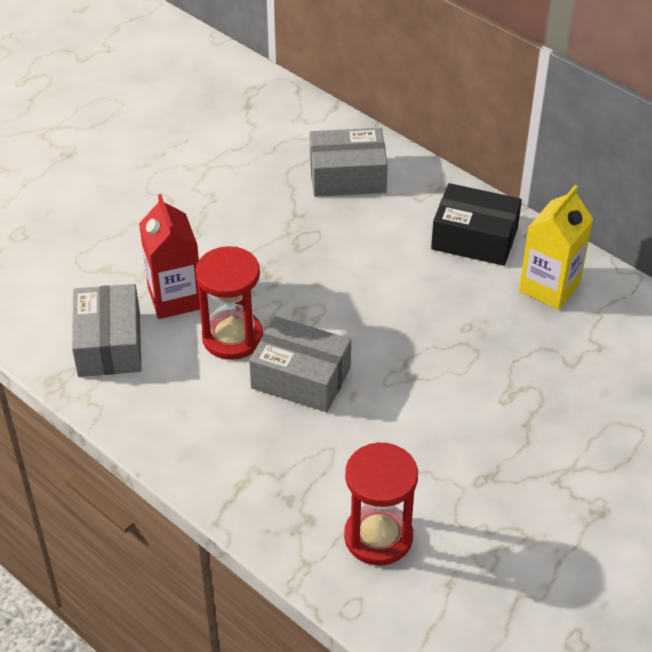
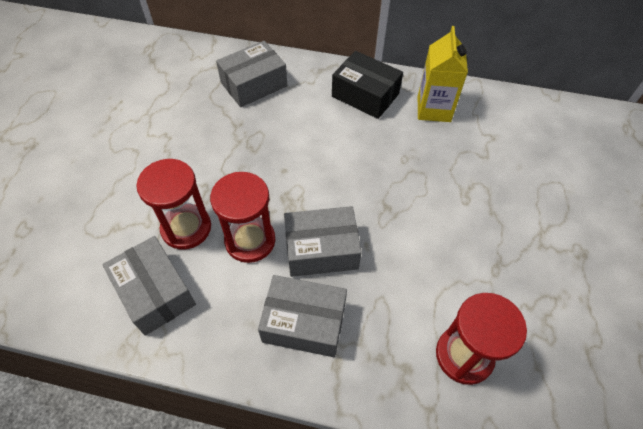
camera: 30 degrees left, 10 degrees up
(175, 298) = (186, 228): red carton -> red hourglass
(235, 434) = (304, 323): none -> grey box
(474, 238) = (365, 95): black box -> black box turned 45 degrees clockwise

